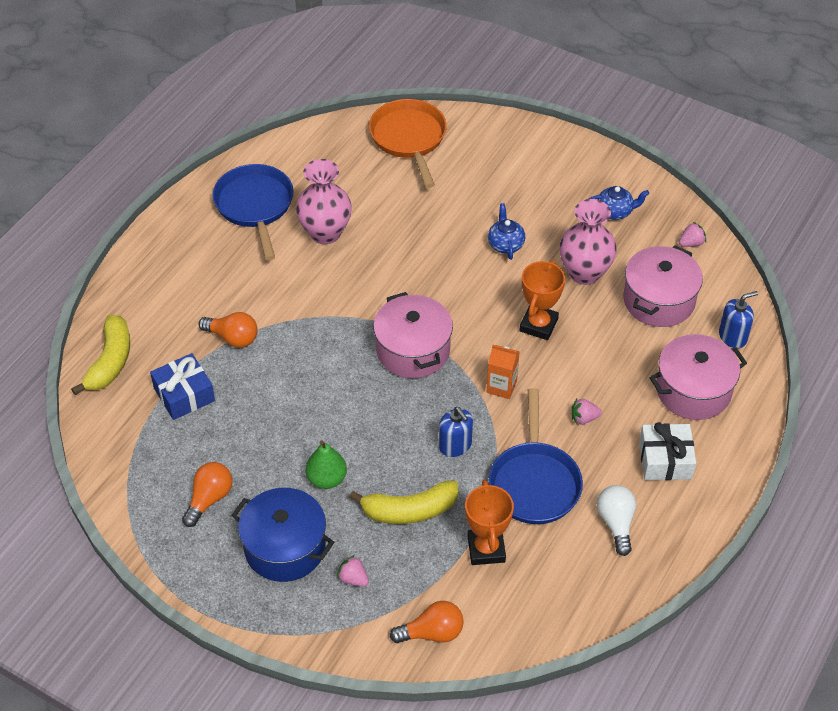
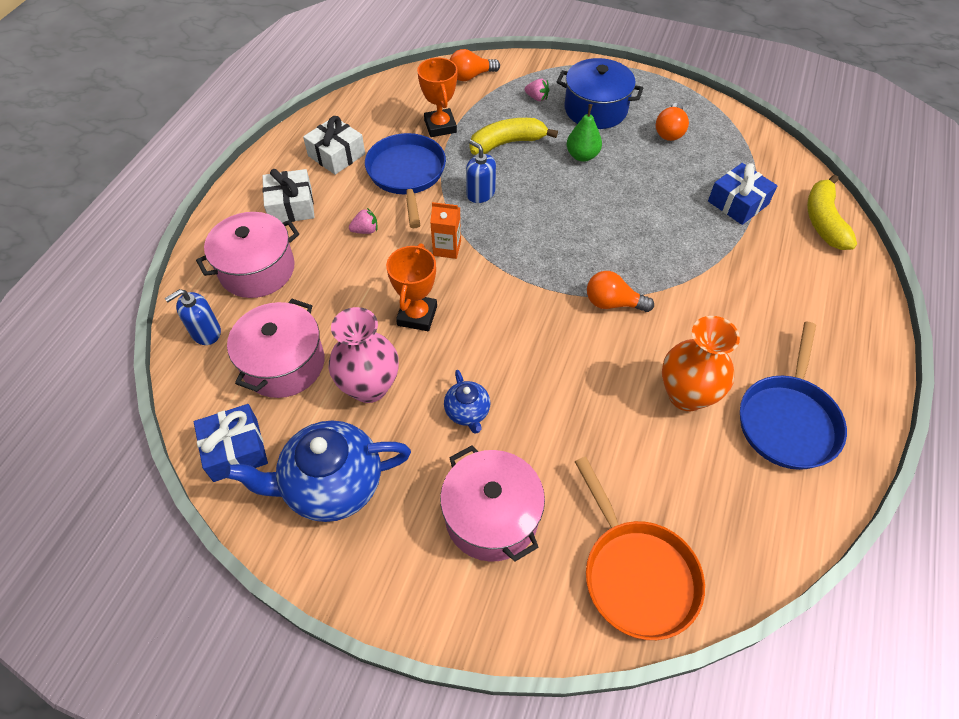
camera: 170 degrees right, 5 degrees up
(232, 338) = (724, 259): orange light bulb -> orange light bulb (613, 303)
(255, 206) = (788, 420): blue pan -> blue pan turned 45 degrees clockwise
(325, 233) = (686, 395): pink vase -> orange vase
(413, 350) = (541, 271): pink pot -> pink pot (491, 516)
(615, 212) = (331, 485): blue teapot -> blue teapot, size x2.03
(616, 523) = (336, 155): white light bulb -> white gift
(691, 243) = (235, 449): pink strawberry -> blue gift

